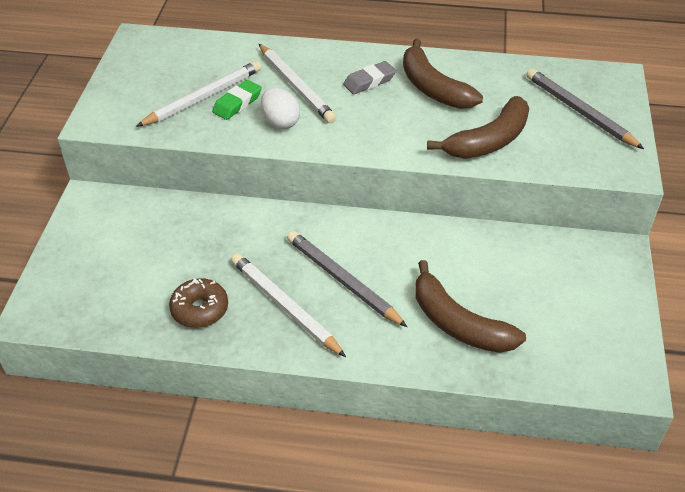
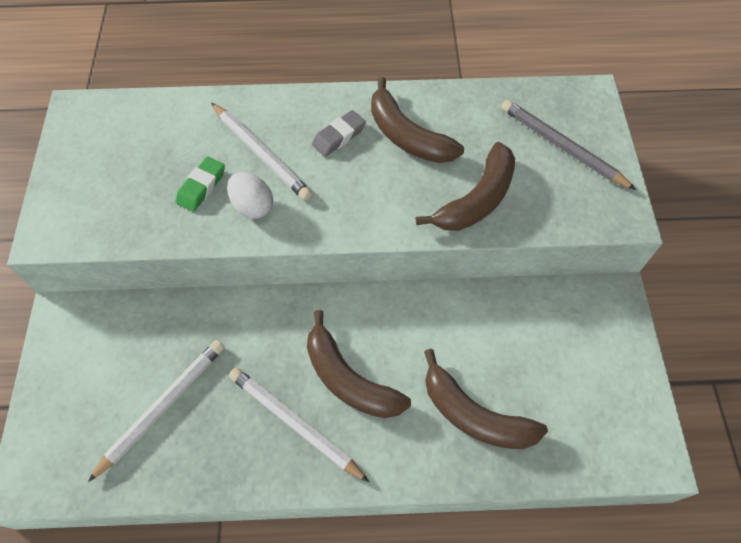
camera: 10 degrees left, 15 degrees up
(200, 309) = (206, 443): brown donut -> none
(204, 97) = (163, 183): white pencil -> white pencil (163, 407)
(342, 280) = (349, 379): grey pencil -> brown banana

